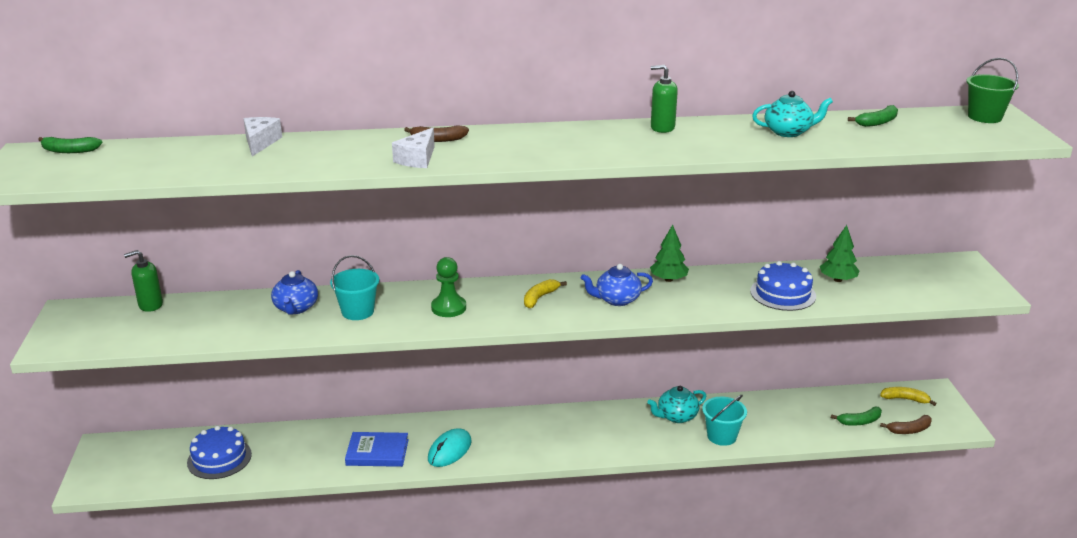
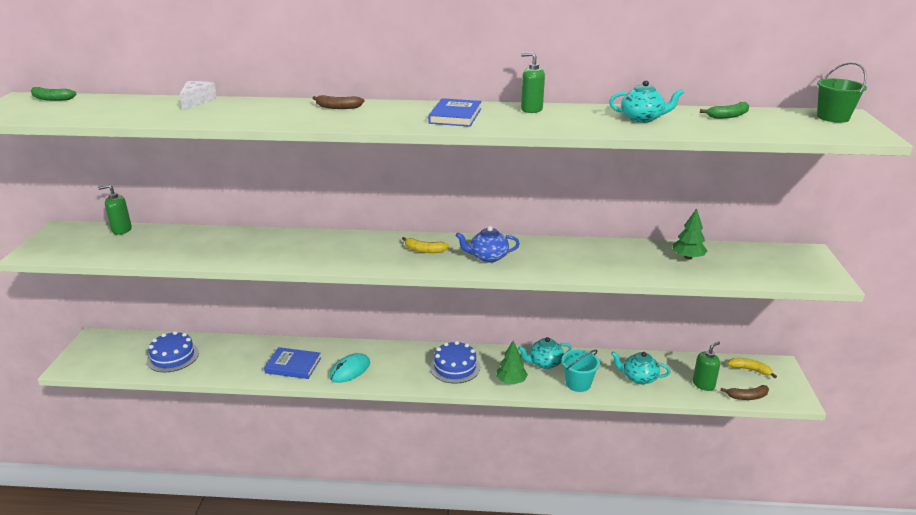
camera: 10 degrees right, 0 degrees up
(296, 308) = (228, 241): blue teapot -> none
(357, 311) = (274, 248): turquoise bucket -> none
(417, 159) = (311, 119): white cheese -> none
(448, 308) = (347, 251): green pawn -> none
(540, 298) = (424, 250): yellow banana -> yellow banana turned 120 degrees counterclockwise
(581, 142) = (455, 116): none -> blue book
(668, 279) = (538, 245): green tree -> green tree (511, 381)
(783, 293) = (634, 264): blue cake -> blue cake (455, 367)
(787, 422) = (638, 378): none -> turquoise teapot
(859, 421) = (703, 384): green banana -> green soap dispenser

